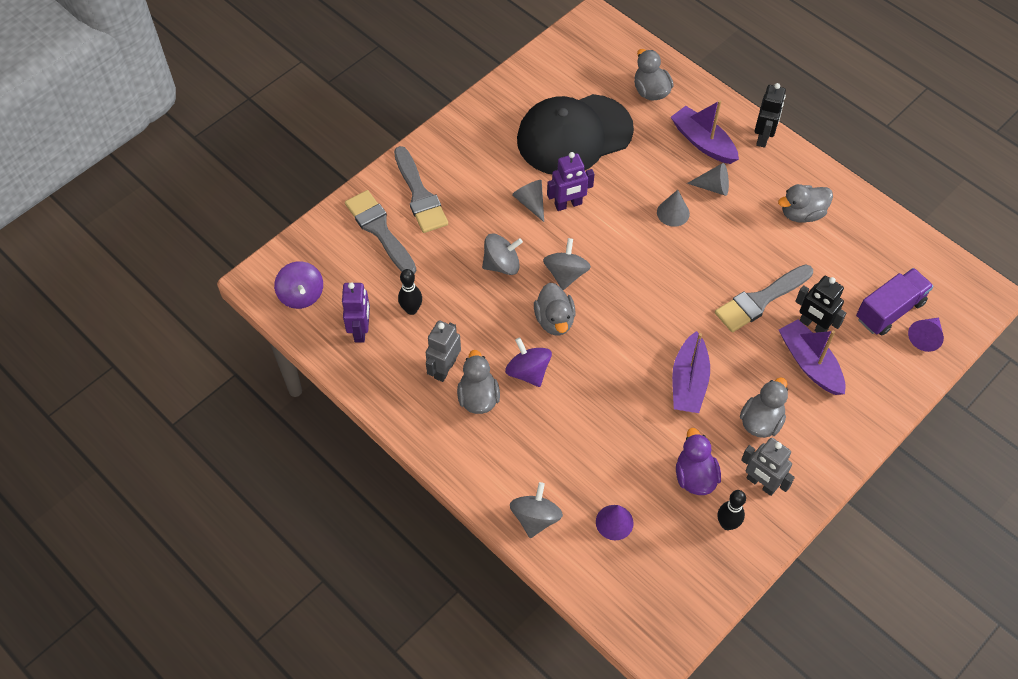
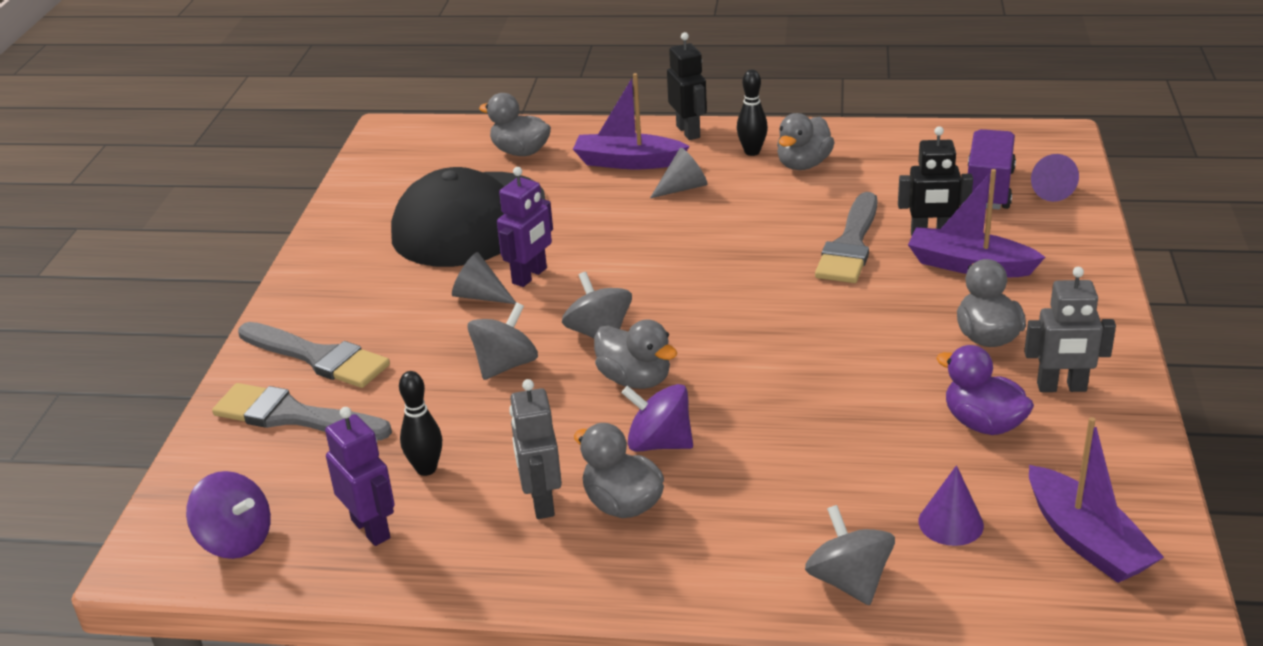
camera: 35 degrees left, 25 degrees down
(673, 213) = (664, 226): grey cone -> none
(688, 382) = (864, 348): purple boat -> purple boat (1086, 540)
(727, 524) = (1077, 444): black bowling pin -> black bowling pin (752, 152)

